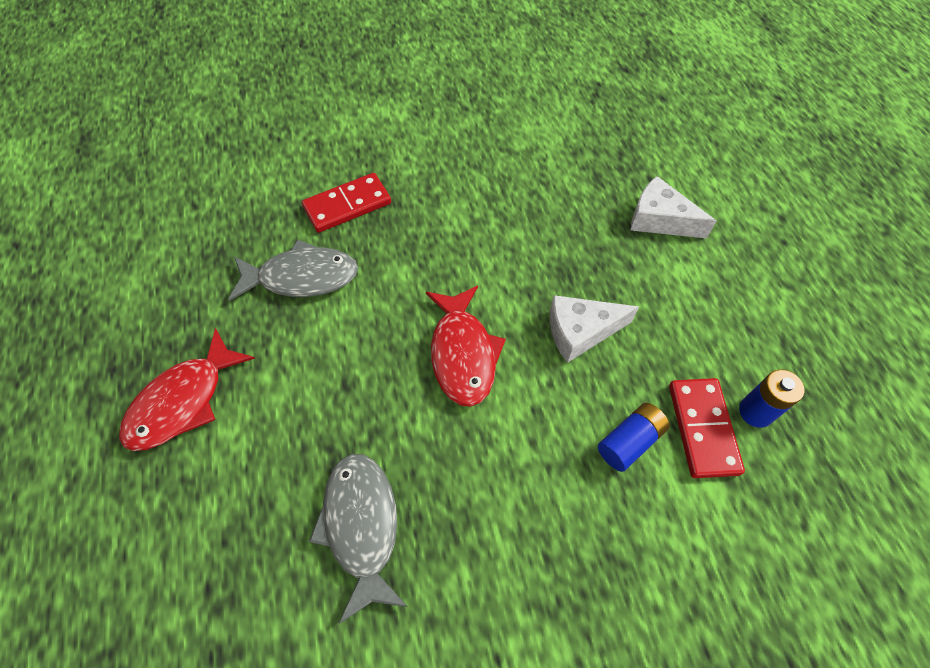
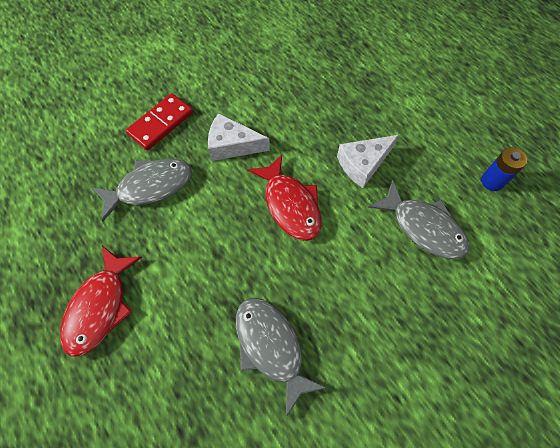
camera: 20 degrees left, 5 degrees up
(629, 441) = (423, 227): blue battery -> grey fish
(660, 220) = (384, 71): white cheese -> white cheese (232, 145)
(703, 428) = (465, 203): red domino -> none

